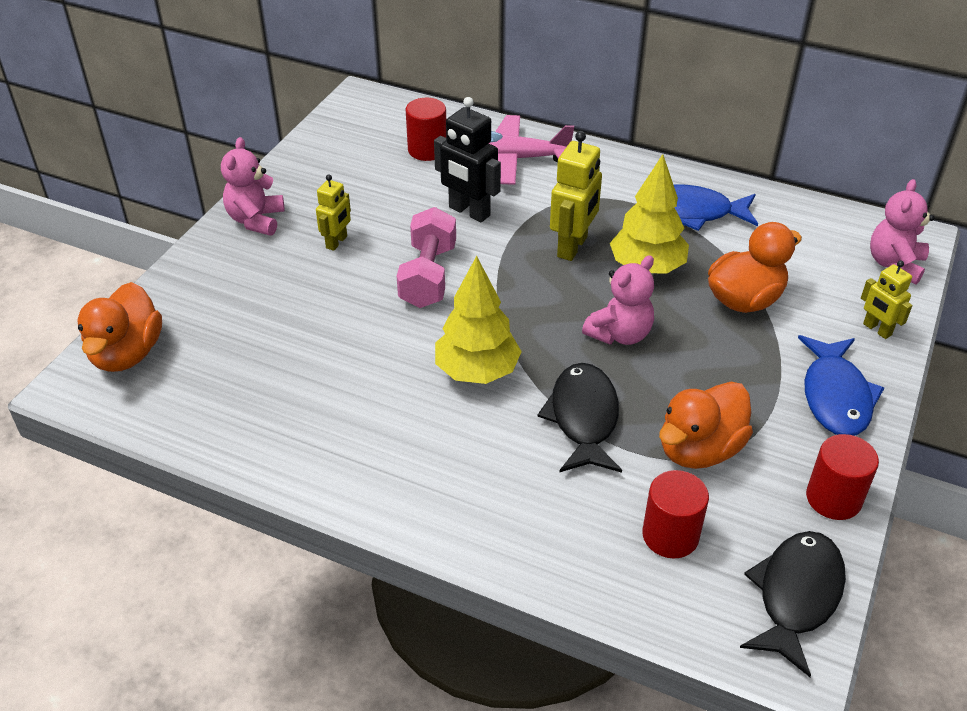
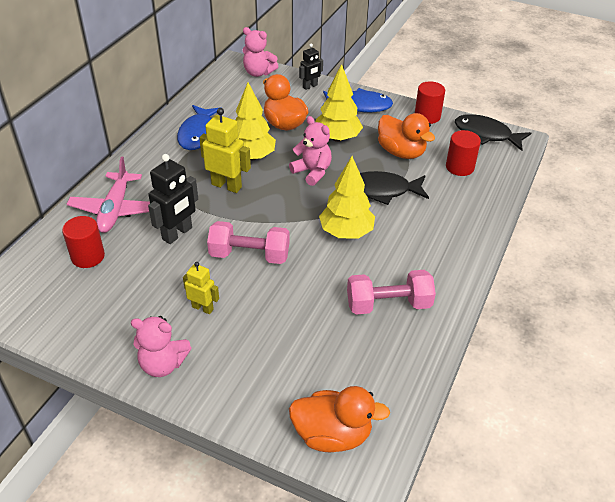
camera: 90 degrees left, 0 degrees up
(324, 413) = (388, 304): none -> pink dumbbell
(722, 364) = (337, 138): none -> yellow tree
(877, 329) = (310, 86): yellow robot -> black robot

